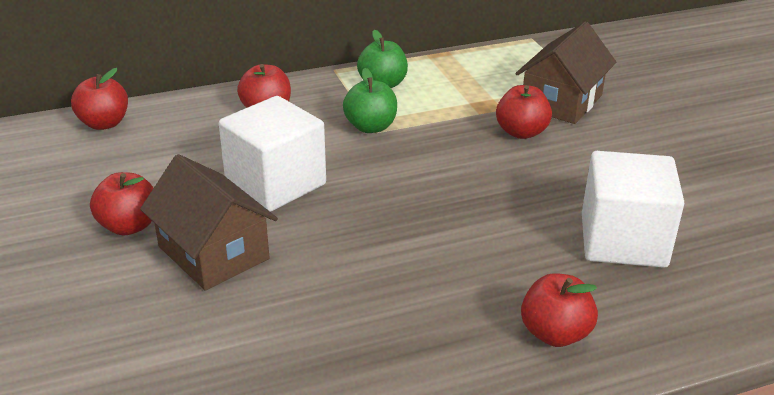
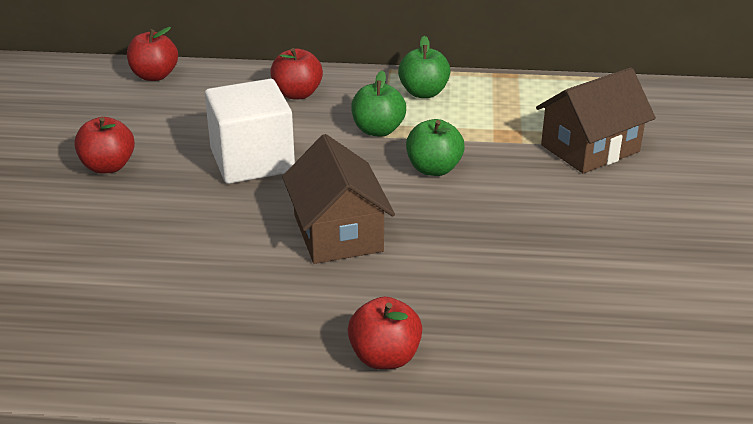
camera: 25 degrees right, 0 degrees up
(213, 253) = (155, 206): brown house -> brown house (338, 233)
(450, 150) = (434, 169): none -> green apple
(521, 132) = (520, 169): red apple -> none
(623, 241) = (528, 296): white cube -> none

